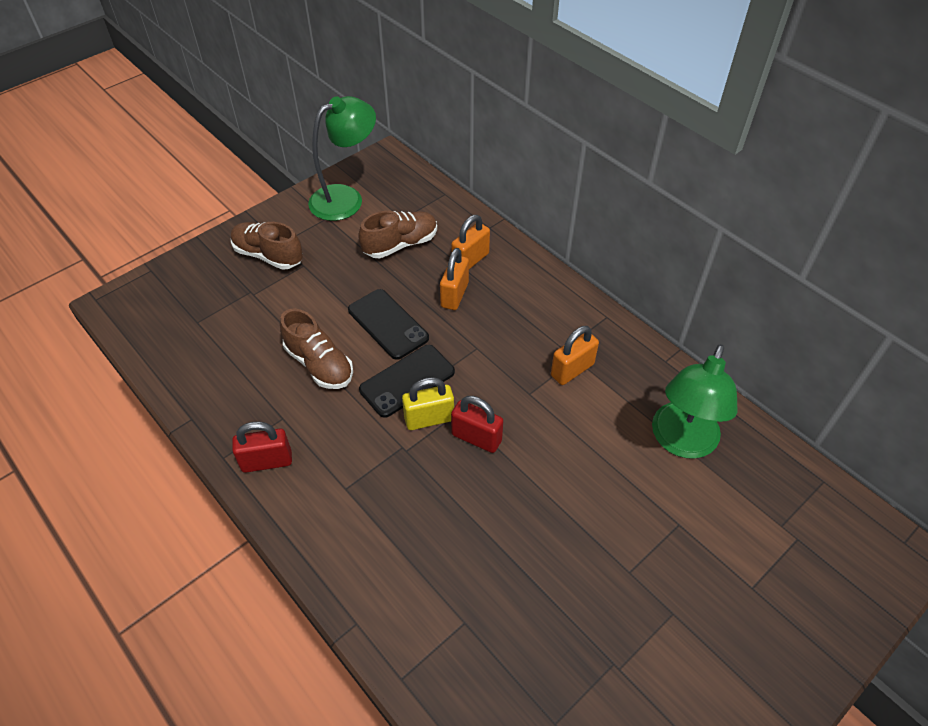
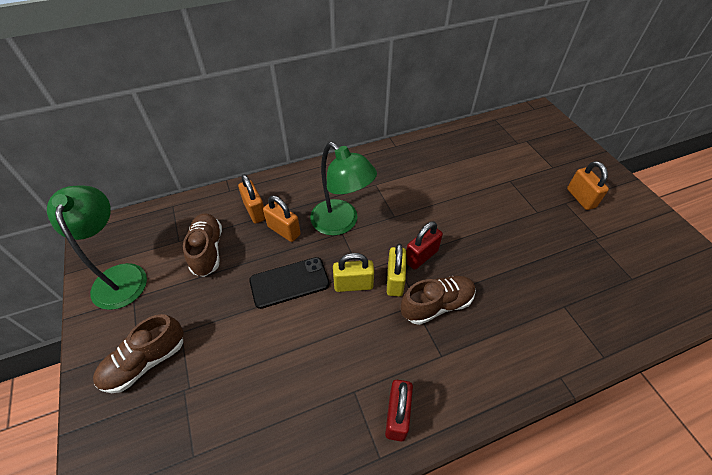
camera: 70 degrees left, 0 degrees up
(319, 364) = (307, 346): brown shoe -> brown shoe (436, 305)
(407, 381) = (353, 285): black phone -> yellow padlock
(572, 370) = (384, 189): orange padlock -> orange padlock (580, 198)
(681, 442) = (456, 160): green lamp -> green lamp (341, 223)

